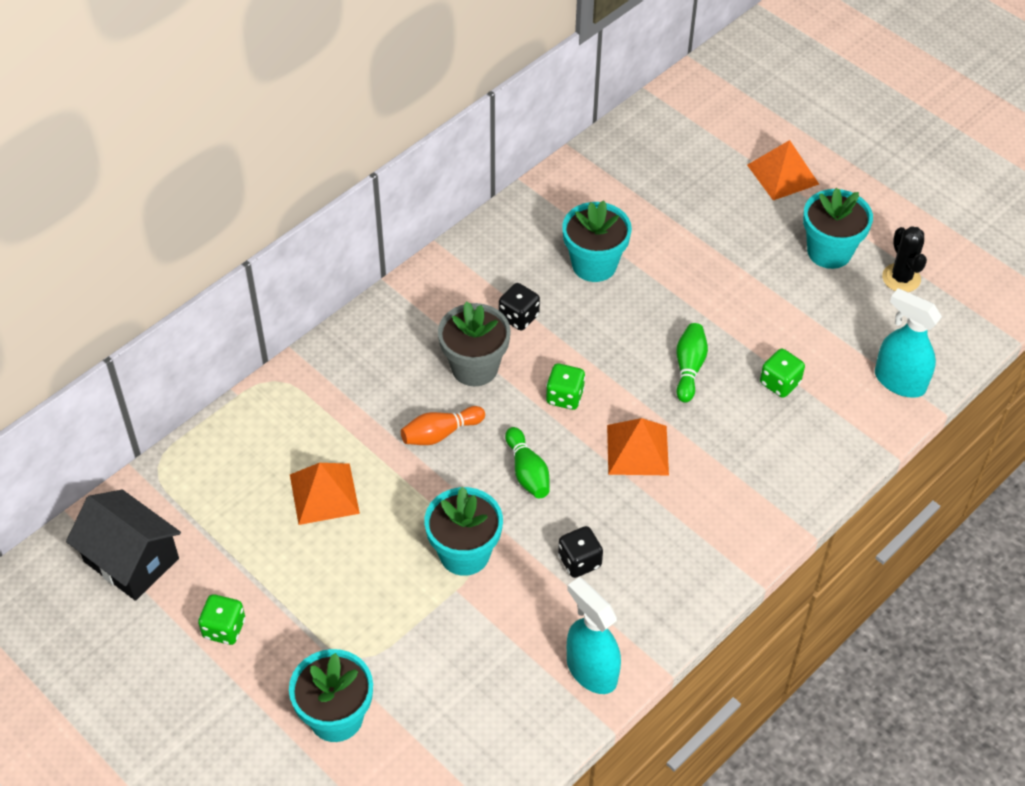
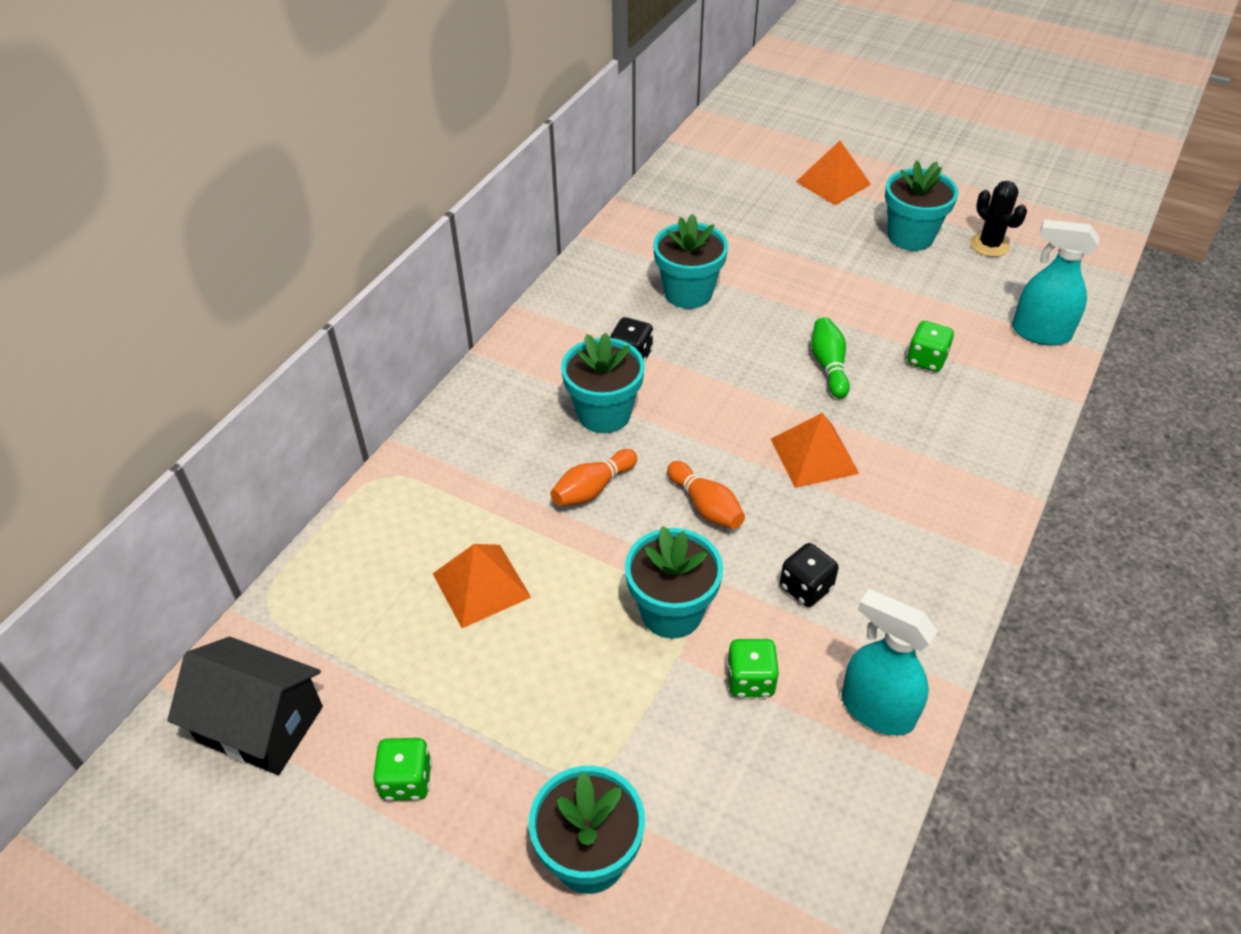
camera: 15 degrees left, 5 degrees down
(474, 367) = (604, 414): grey flower pot -> turquoise flower pot
(527, 472) = (705, 506): green bowling pin -> orange bowling pin
(564, 396) = (713, 421): green dice -> green dice (750, 680)

